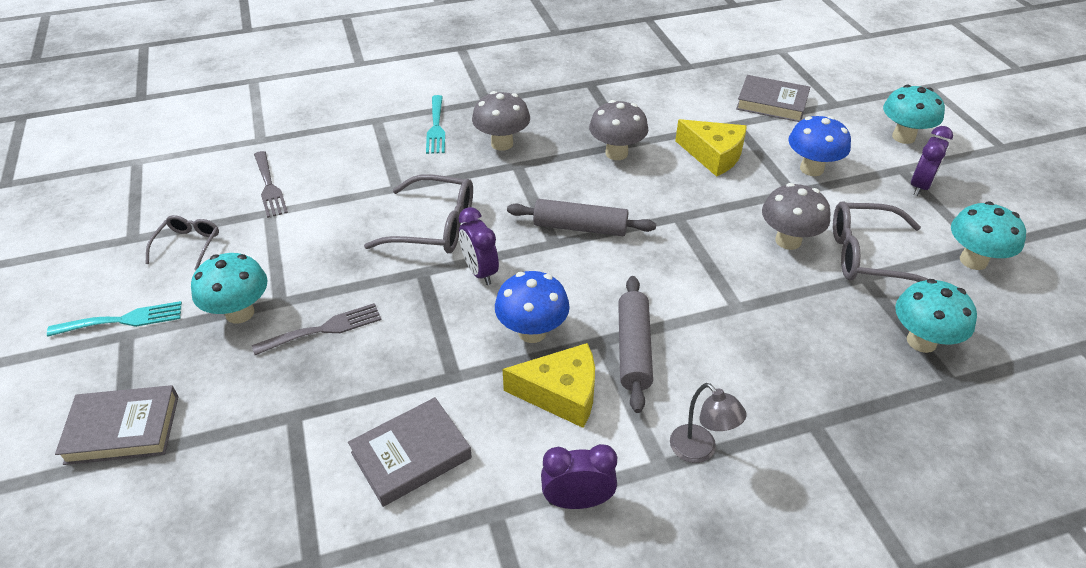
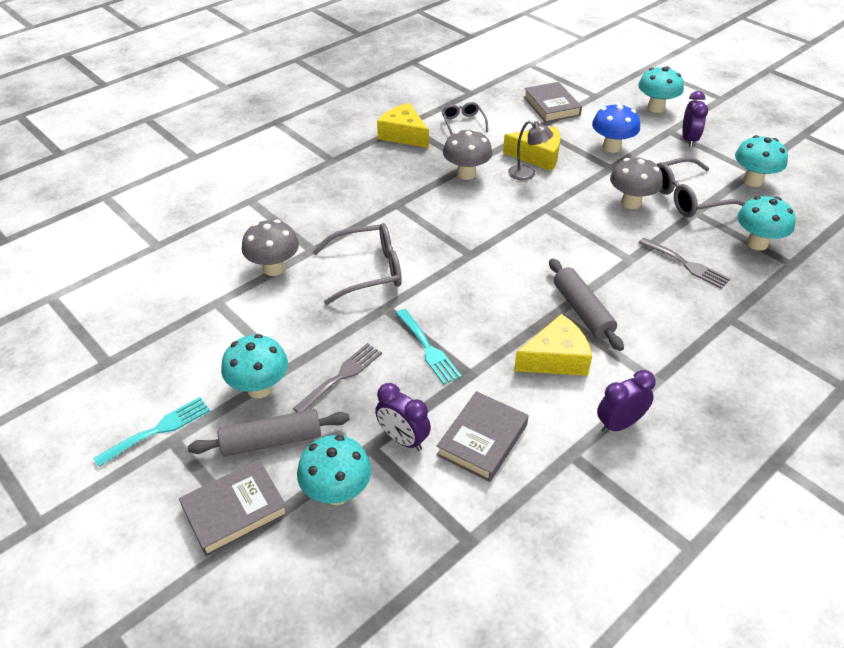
camera: 25 degrees left, 0 degrees up
(188, 245) = (165, 351): grey glasses -> grey glasses (463, 123)
(226, 451) = (337, 492): none -> turquoise mushroom
(269, 187) = (199, 282): grey fork -> grey fork (686, 264)
(436, 127) = (307, 193): turquoise fork -> turquoise fork (428, 349)
(480, 271) = (430, 293): purple clock -> purple clock (403, 439)
(502, 143) = (371, 191): grey mushroom -> grey mushroom (274, 268)
(532, 332) = (503, 323): blue mushroom -> none
(580, 93) = (403, 135): none -> yellow cheese
(580, 227) = (481, 237): grey rolling pin -> grey rolling pin (271, 441)
(700, 451) = (673, 362): grey lamp -> grey lamp (527, 174)
(772, 103) = (551, 106): grey book -> grey book turned 75 degrees clockwise

